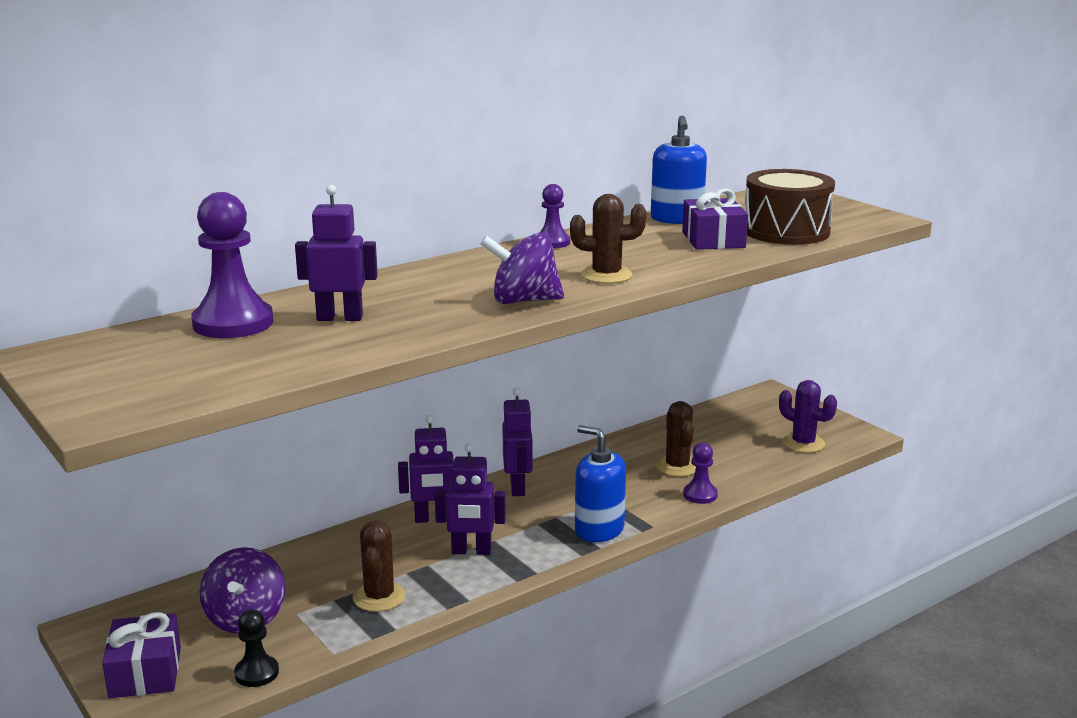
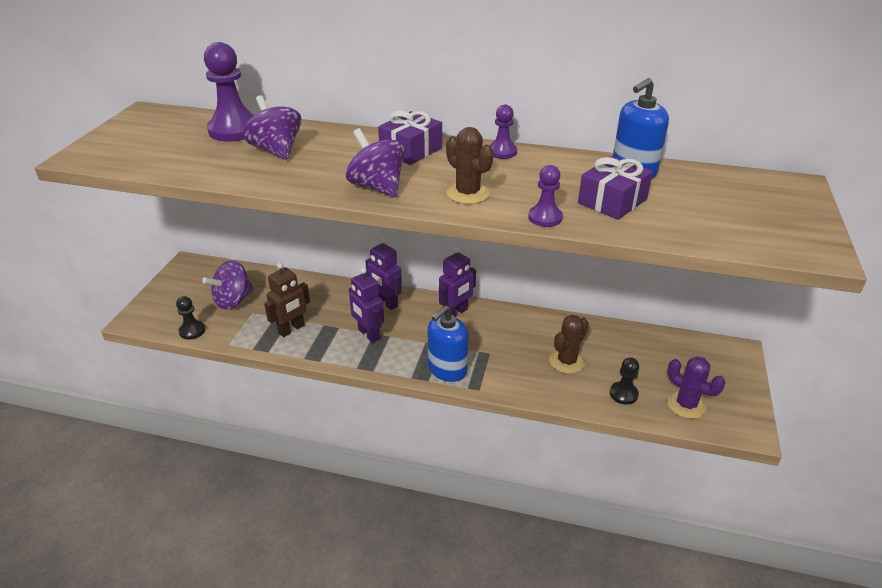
camera: 50 degrees right, 15 degrees up
(145, 672) = (167, 300): purple gift -> purple gift (411, 150)
(340, 318) = (276, 150): purple robot -> purple spinning top
(379, 597) = (291, 329): brown cactus -> brown robot
(599, 530) = (447, 369): blue soap dispenser -> blue soap dispenser turned 135 degrees counterclockwise
(700, 495) = (544, 390): purple pawn -> purple pawn (545, 217)
(755, 462) = (623, 394): none -> black pawn
(786, 231) = (690, 221): brown drum -> none
(803, 443) = (686, 404): purple cactus -> purple cactus turned 45 degrees counterclockwise

